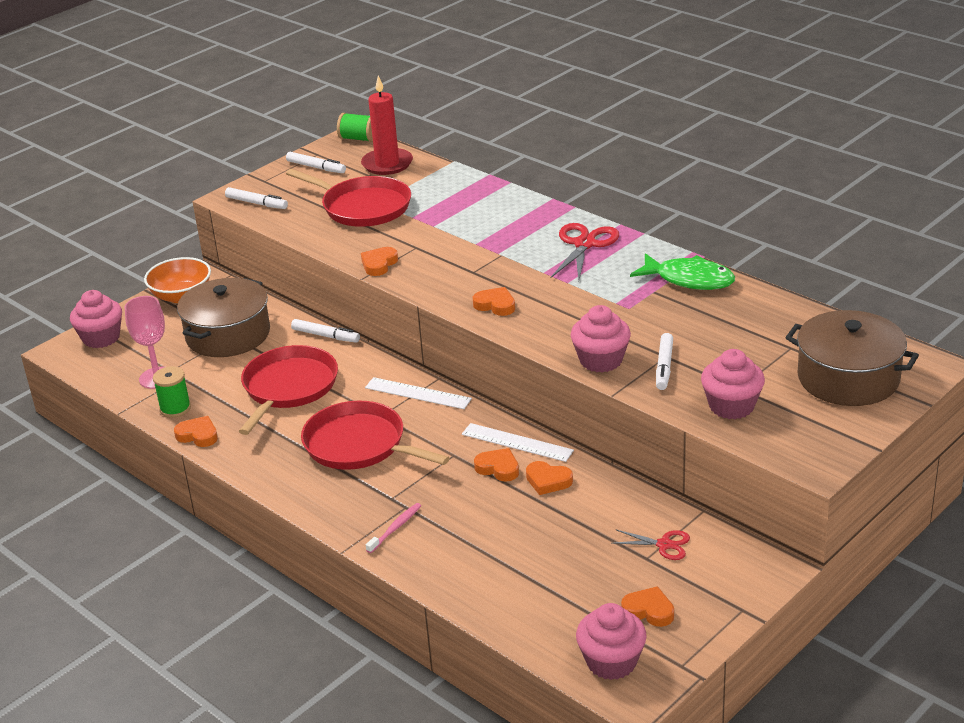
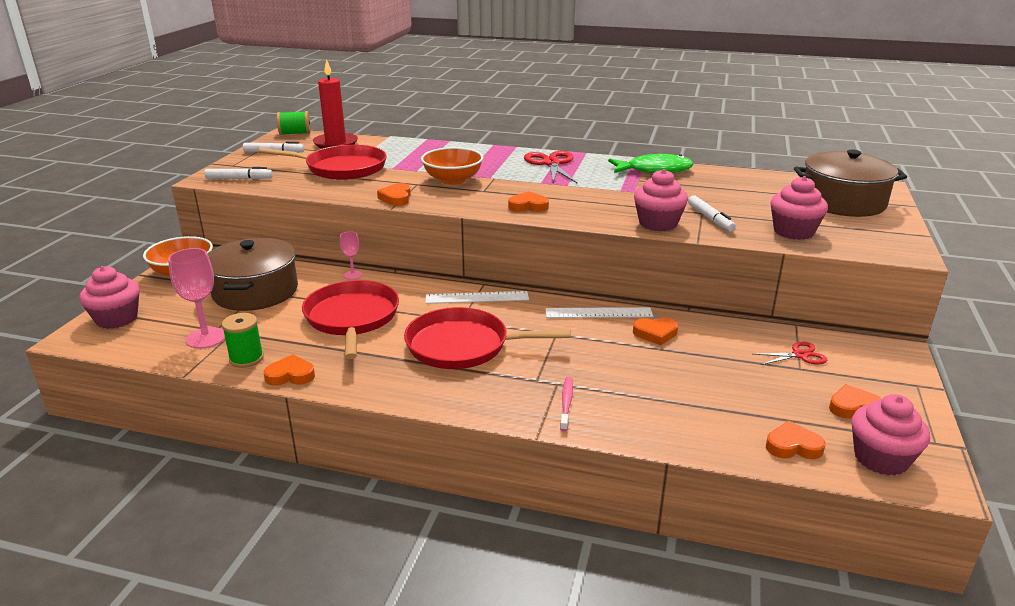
camera: 30 degrees left, 5 degrees down
(326, 336) = (353, 275): white marker -> pink goblet
(456, 249) = (453, 180): none -> orange bowl
(498, 468) = (604, 334): orange heart -> orange heart (793, 446)

